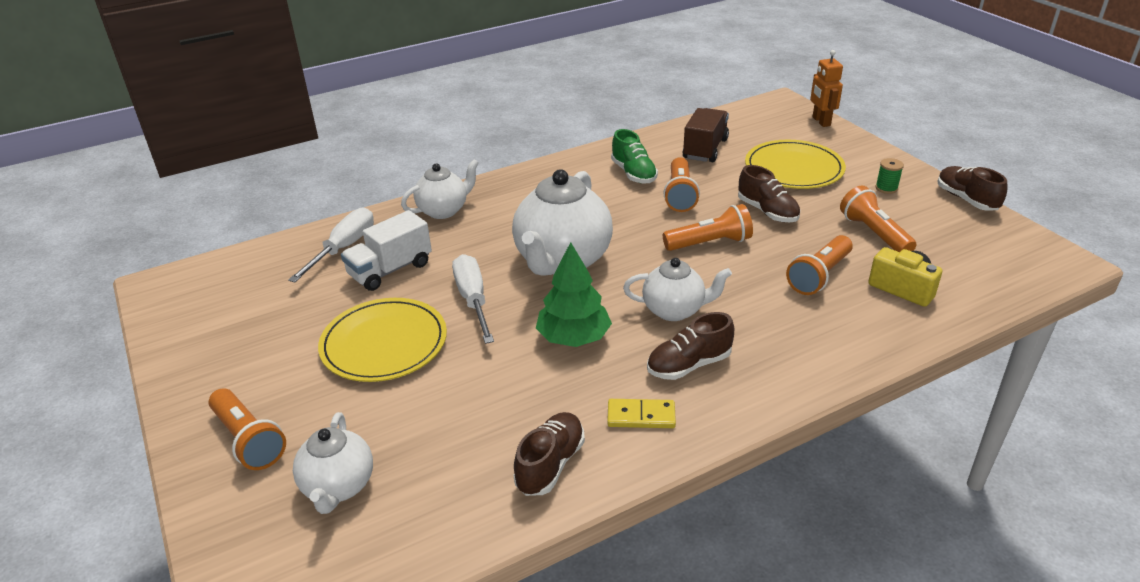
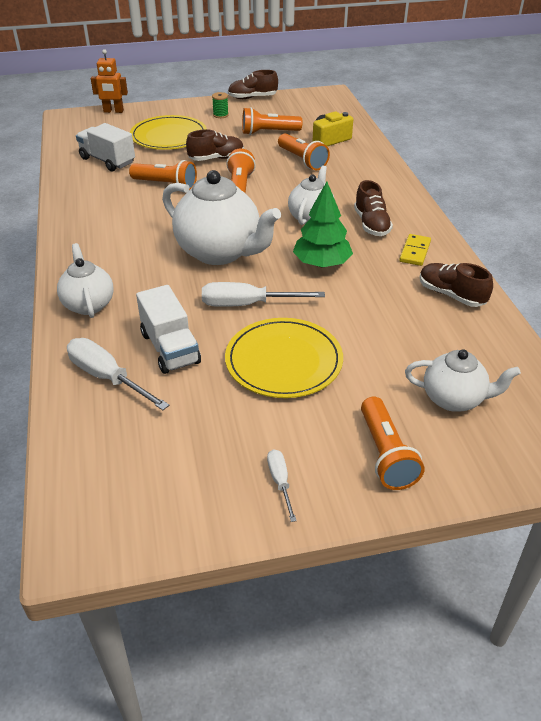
camera: 75 degrees left, 5 degrees up
(215, 374) = (280, 482): none -> white screwdriver
(249, 440) = (385, 454): orange flashlight -> orange flashlight turned 105 degrees clockwise
(633, 173) = (115, 197): green shoe -> none
(705, 149) = (107, 161): brown truck -> white truck

